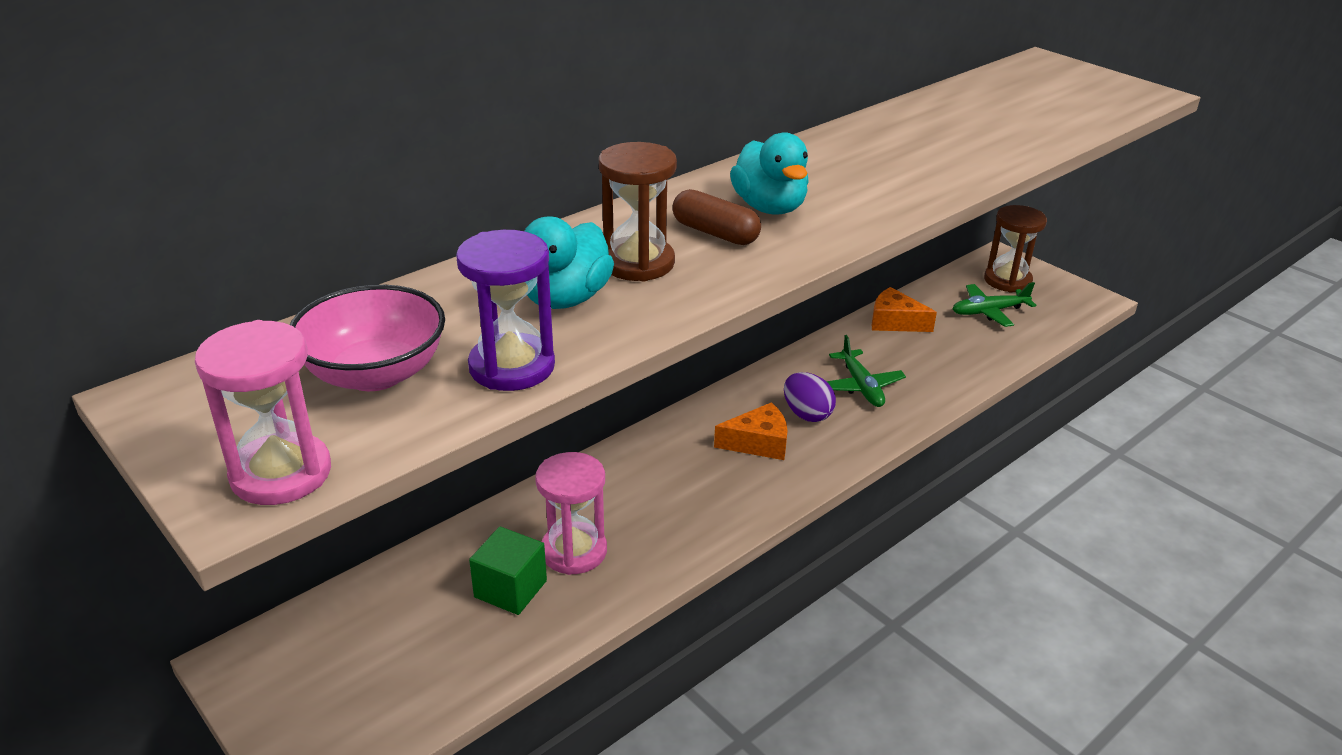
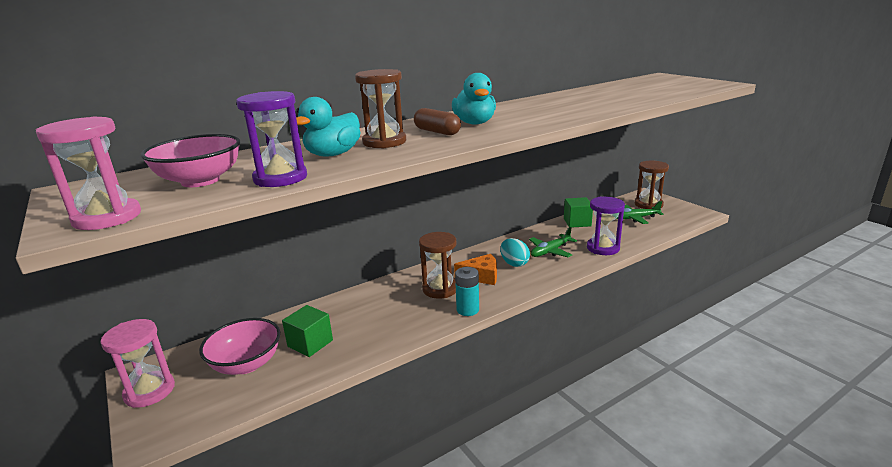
camera: 10 degrees right, 10 degrees down
(417, 634) = (246, 364): none -> pink bowl
(574, 551) = (354, 326): pink hourglass -> pink hourglass (149, 391)
(696, 471) = (440, 289): none -> brown hourglass
(752, 511) = (467, 310): none -> turquoise battery
(807, 414) = (514, 263): purple egg -> turquoise egg
(861, 386) = (550, 251): green plane -> green plane turned 60 degrees clockwise
(895, 322) = (577, 222): orange cheese -> green cube
(946, 378) = (603, 248): none -> purple hourglass

